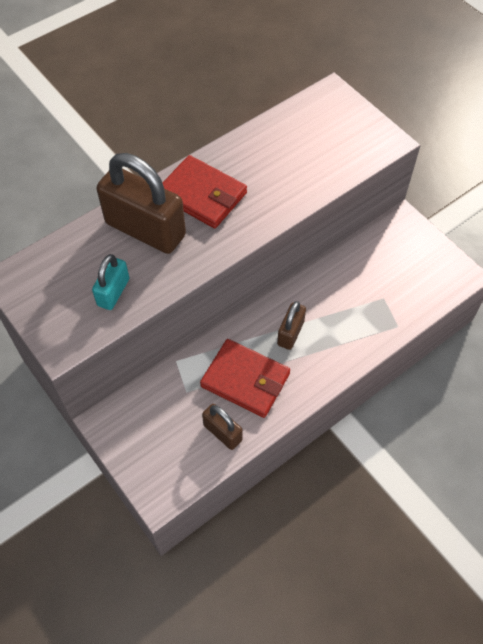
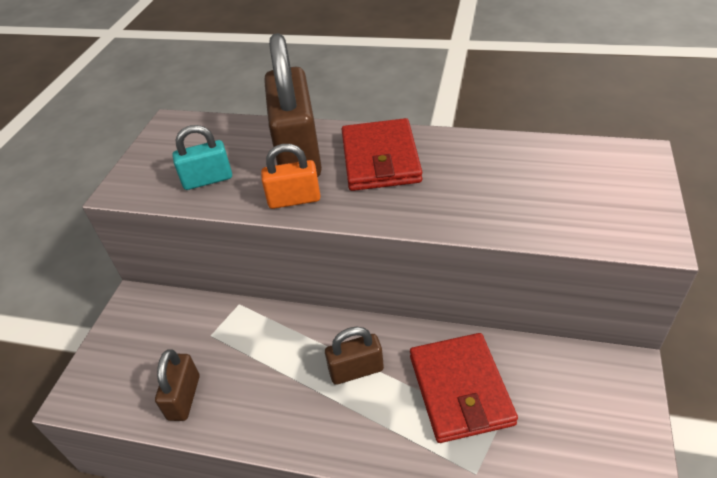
camera: 55 degrees right, 15 degrees down
(190, 260) = (294, 199): none -> orange padlock
(245, 380) = (262, 372): red wallet -> red wallet (460, 389)

